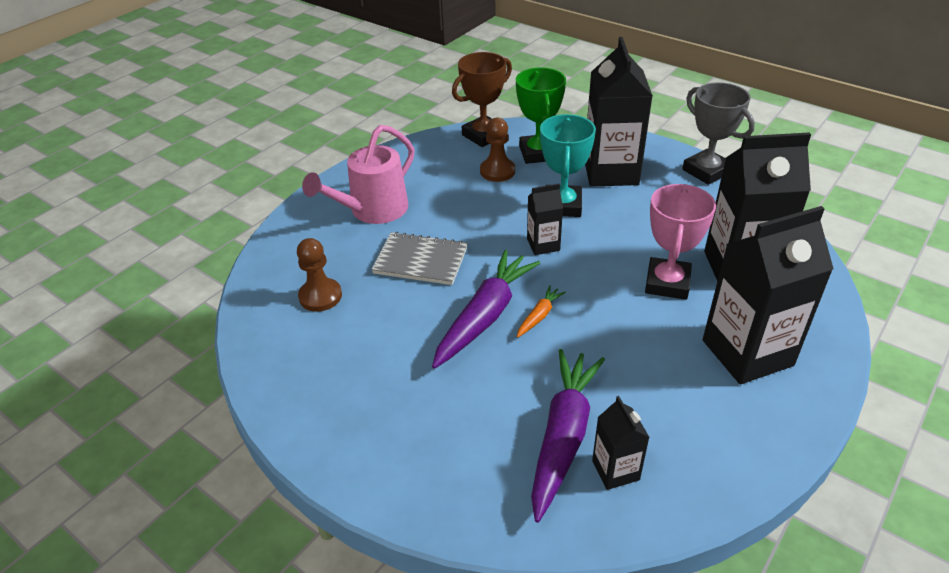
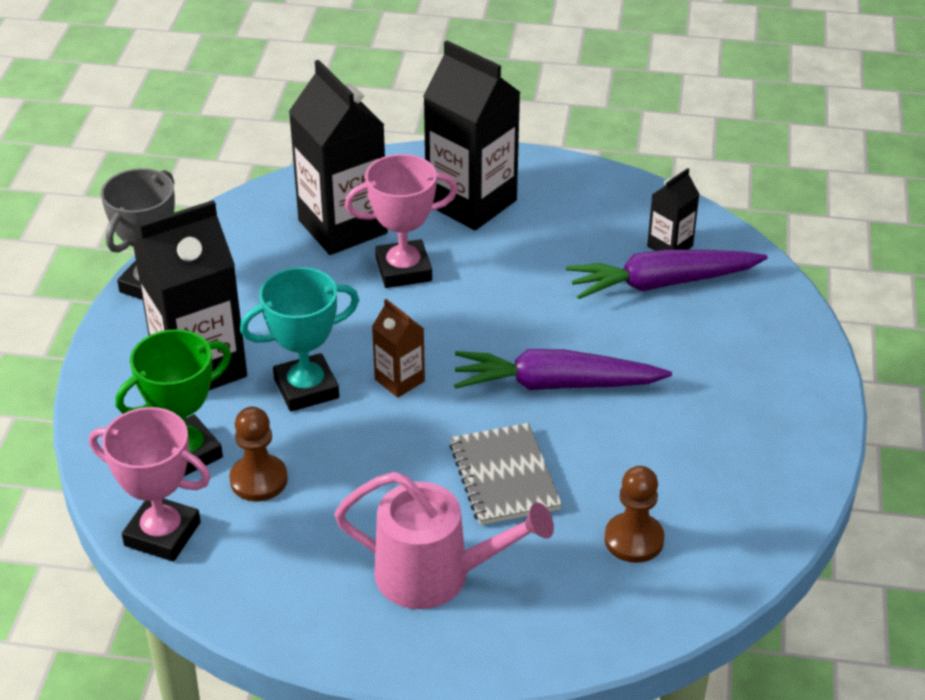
camera: 120 degrees left, 0 degrees up
(483, 135) = (162, 534): brown trophy -> pink trophy
(539, 316) = (523, 345): orange carrot -> none
(543, 245) = (399, 380): black carton -> brown carton

